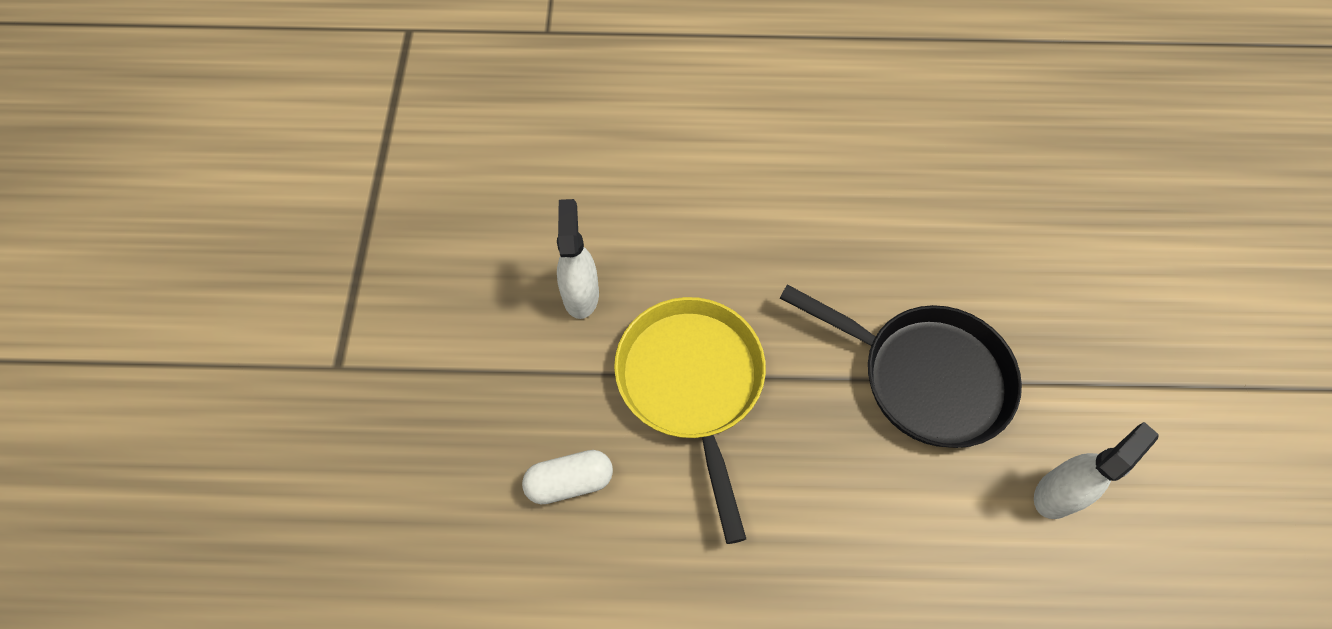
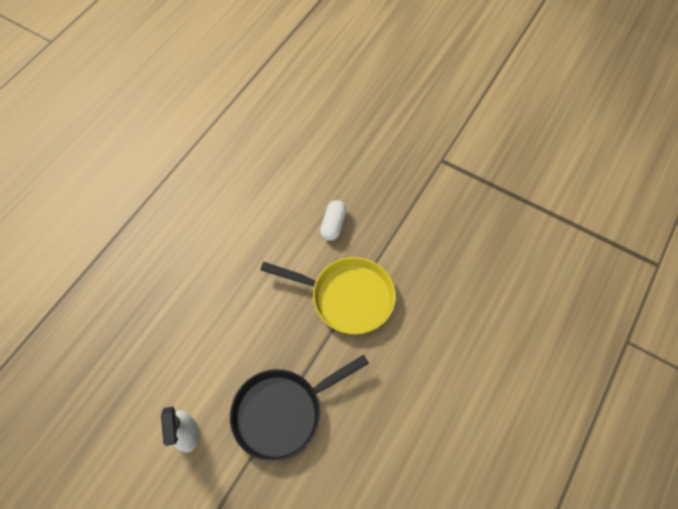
camera: 120 degrees right, 0 degrees up
(580, 294) = (425, 272): white spray bottle -> none

